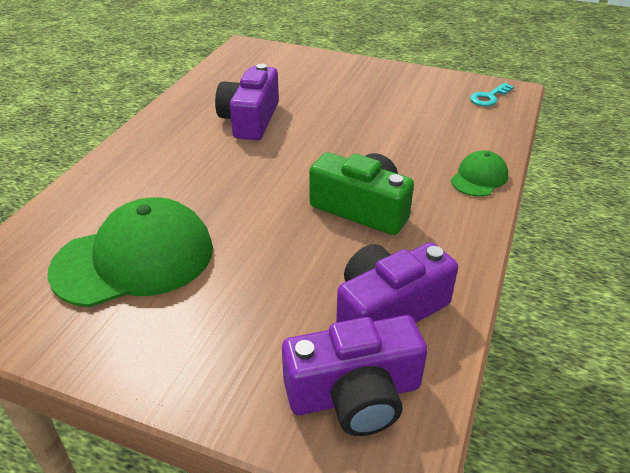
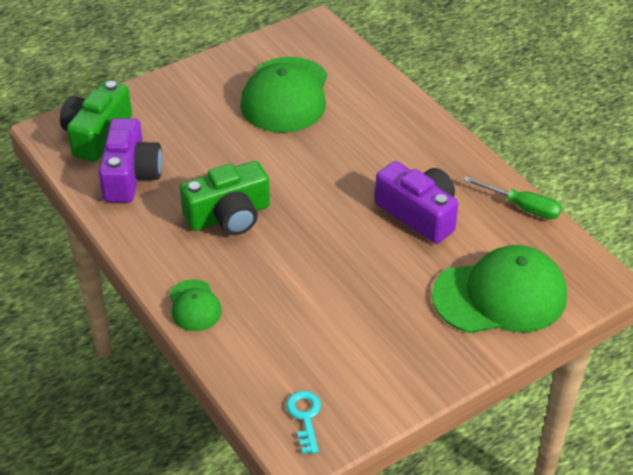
camera: 125 degrees right, 5 degrees up
(198, 85) = (522, 207): none -> green screwdriver
(298, 70) = (500, 296): none -> green cap
(355, 394) = (97, 134): purple camera -> green camera

